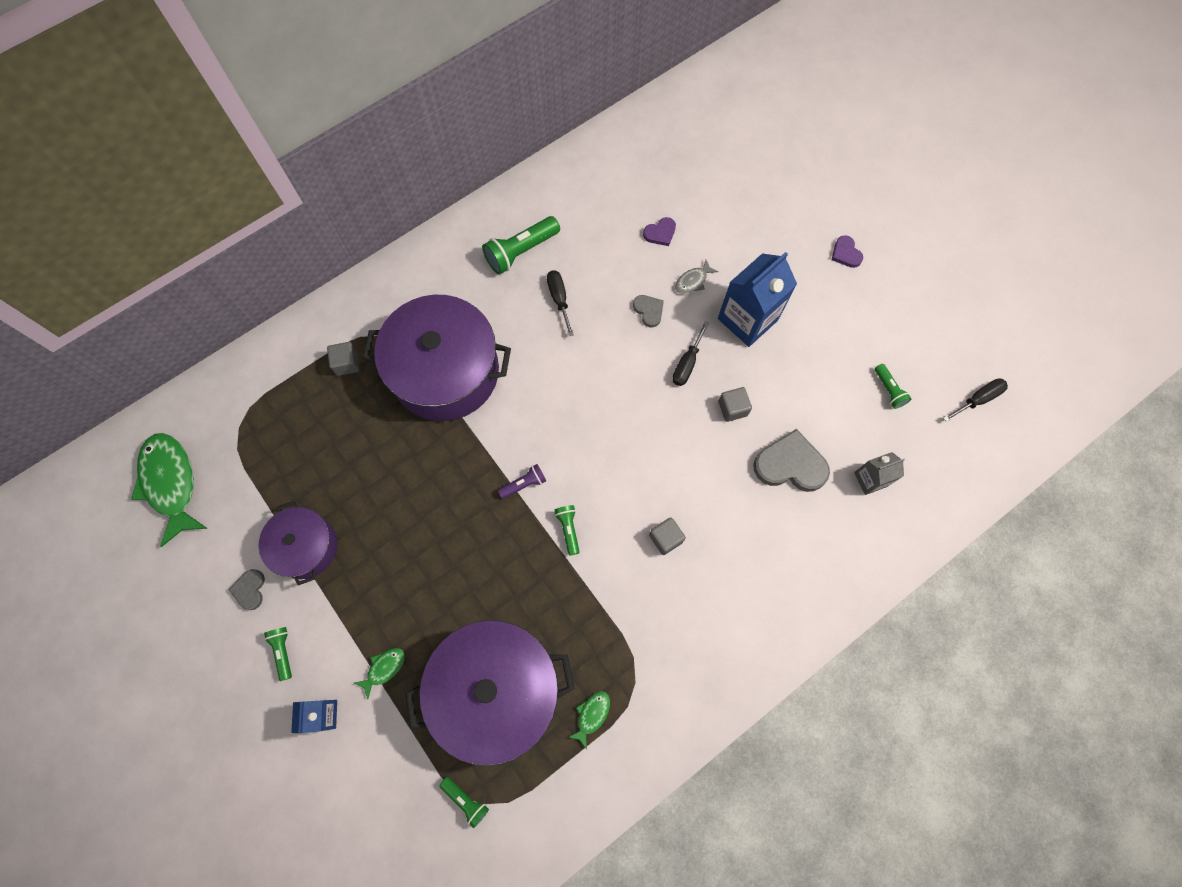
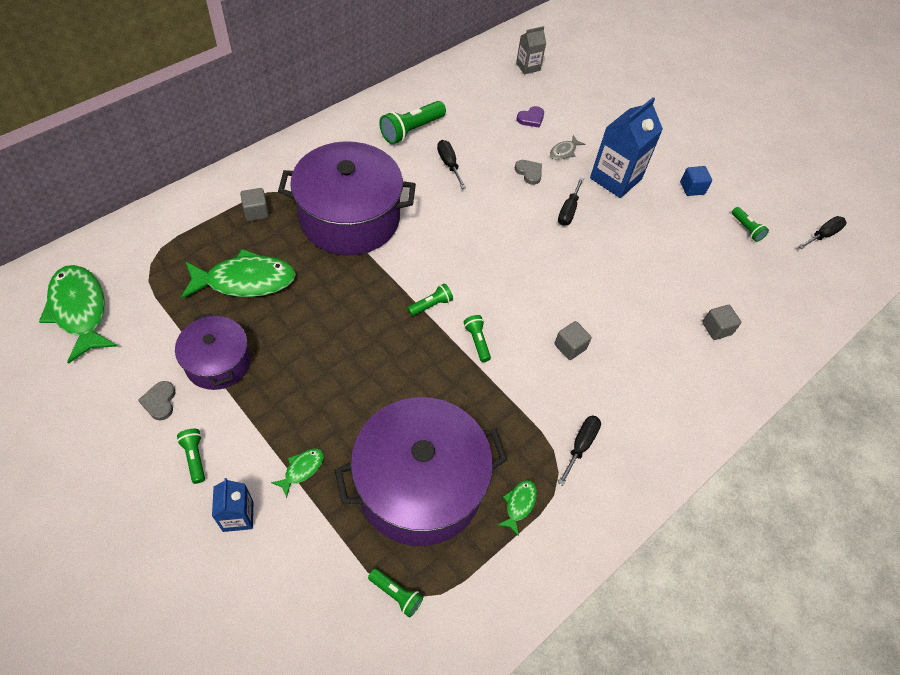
camera: 10 degrees left, 15 degrees down
(334, 450) = (245, 281): none -> green fish
(524, 484) = (431, 305): purple flashlight -> green flashlight
(661, 653) = (580, 445): none -> black screwdriver
(732, 408) = (614, 244): grey cube -> grey cube (716, 328)
(790, 465) = (673, 286): grey heart -> none
(835, 333) = (692, 188): none -> blue cube
(845, 253) = (689, 133): purple heart -> none
(870, 479) = (746, 296): grey carton -> grey carton (528, 67)

